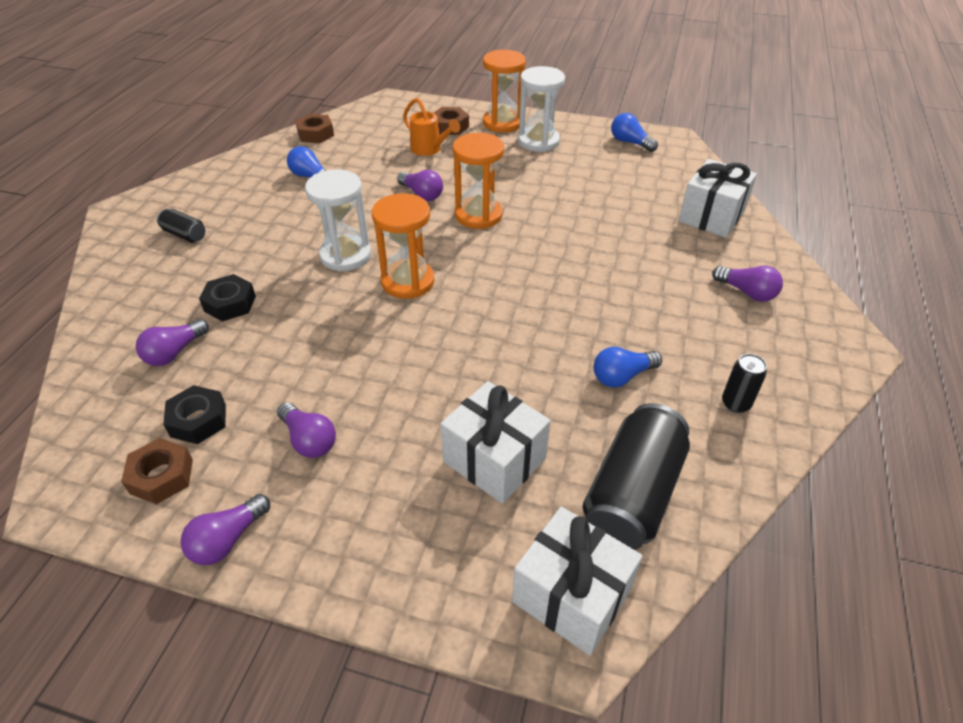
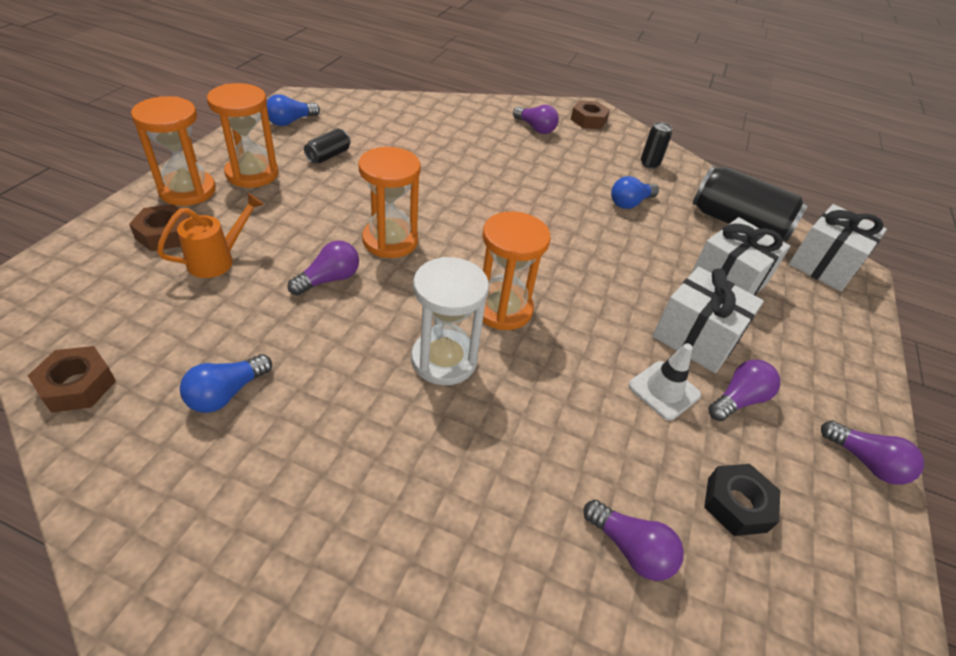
camera: 90 degrees left, 0 degrees up
(161, 476) = (820, 533): brown nut -> brown nut (588, 120)
(185, 235) = (340, 577): black can -> black can (328, 156)
(230, 304) = (531, 487): black nut -> none
(319, 383) = (664, 390): none -> white traffic cone
(538, 141) = (252, 174): white hourglass -> orange hourglass
(622, 376) = (630, 203): blue light bulb -> blue light bulb turned 75 degrees clockwise
(711, 216) = (434, 115): white gift -> white gift (696, 338)
(747, 292) = (535, 128): purple light bulb -> purple light bulb turned 90 degrees clockwise

